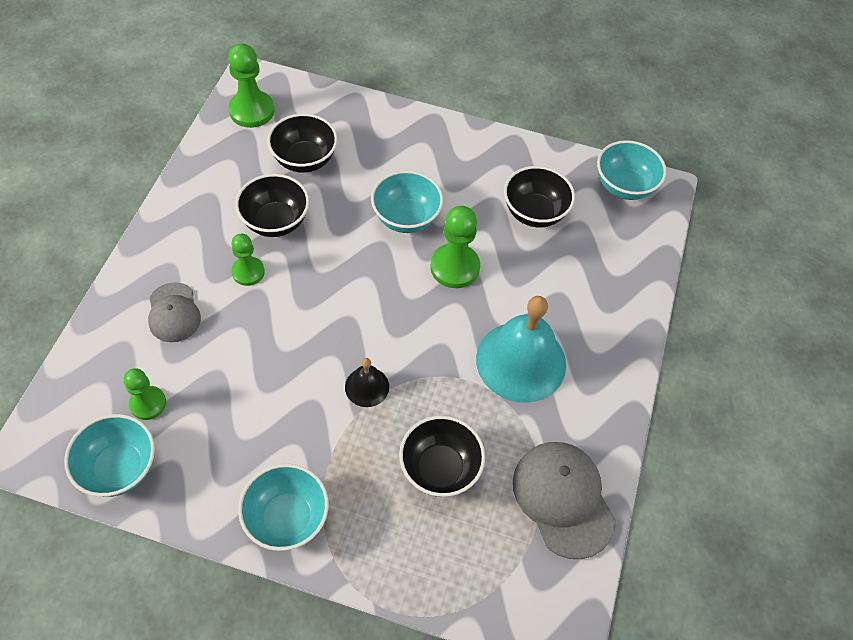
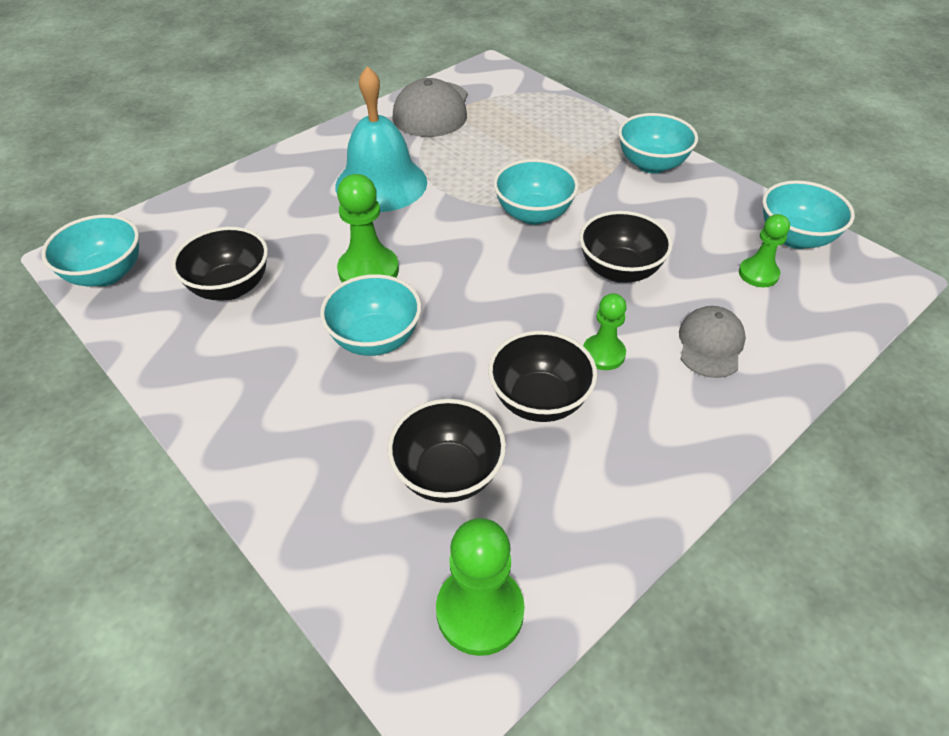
camera: 145 degrees left, 10 degrees down
(367, 386) = (533, 214): black bell -> turquoise bowl
(440, 468) = (509, 150): black bowl -> black bowl (619, 270)

